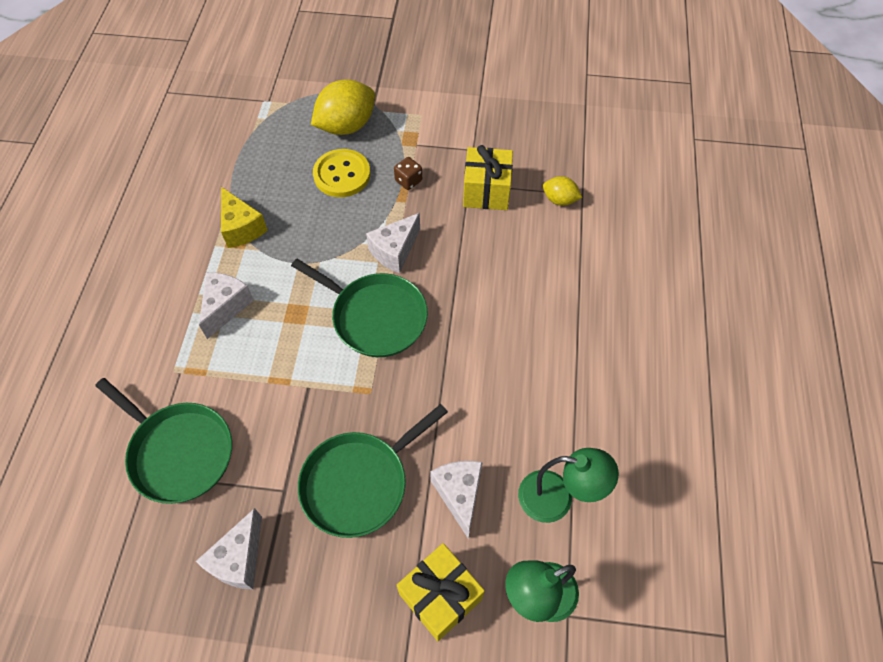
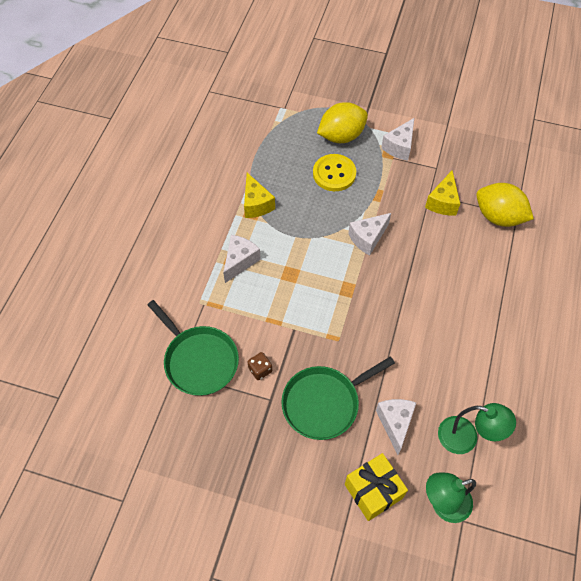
camera: 10 degrees right, 0 degrees up
(239, 559) = (235, 441): white cheese -> white cheese (399, 147)
(375, 317) = (348, 285): green pan -> none
(408, 181) = (384, 185): brown dice -> brown dice (260, 370)
(486, 191) = (442, 202): yellow gift -> yellow cheese
(559, 200) = (498, 217): yellow lemon -> yellow lemon, size x1.90

